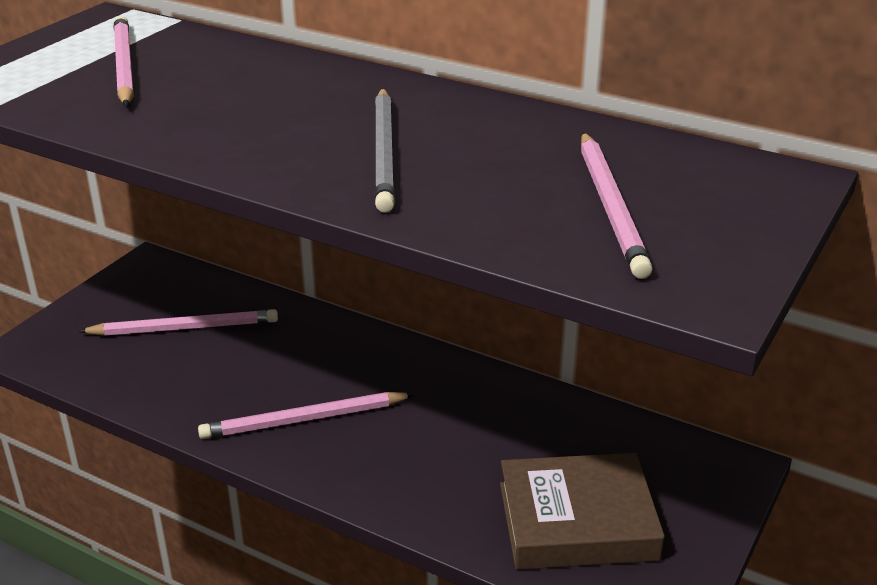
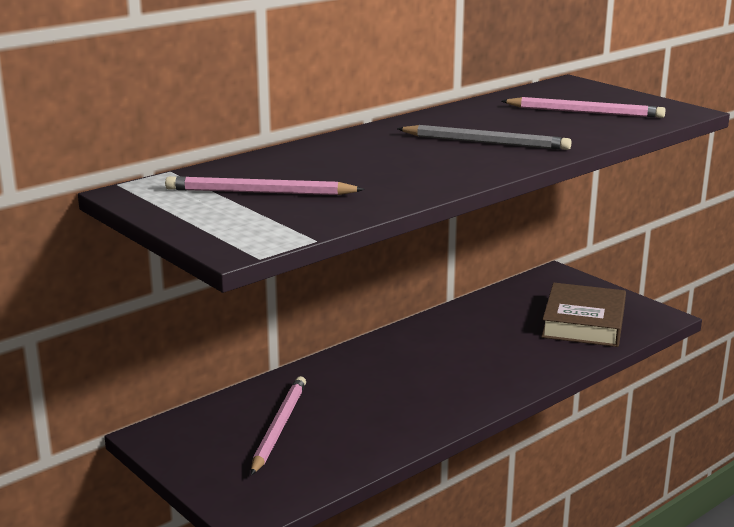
camera: 70 degrees left, 10 degrees down
(304, 420) = (439, 391): pink pencil -> none

